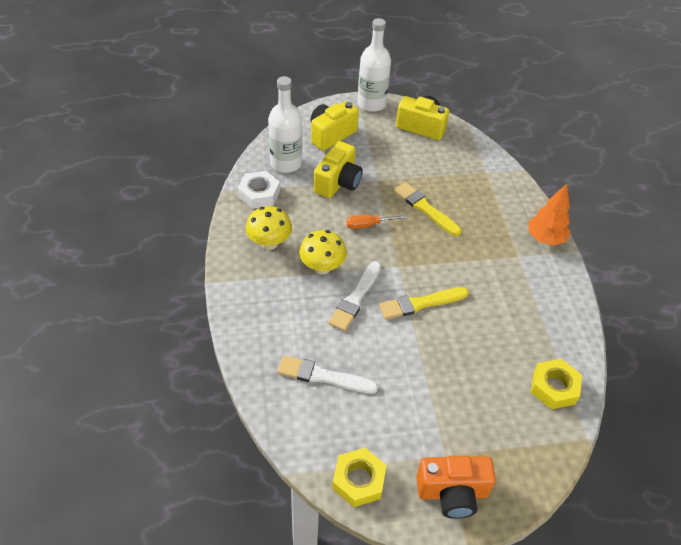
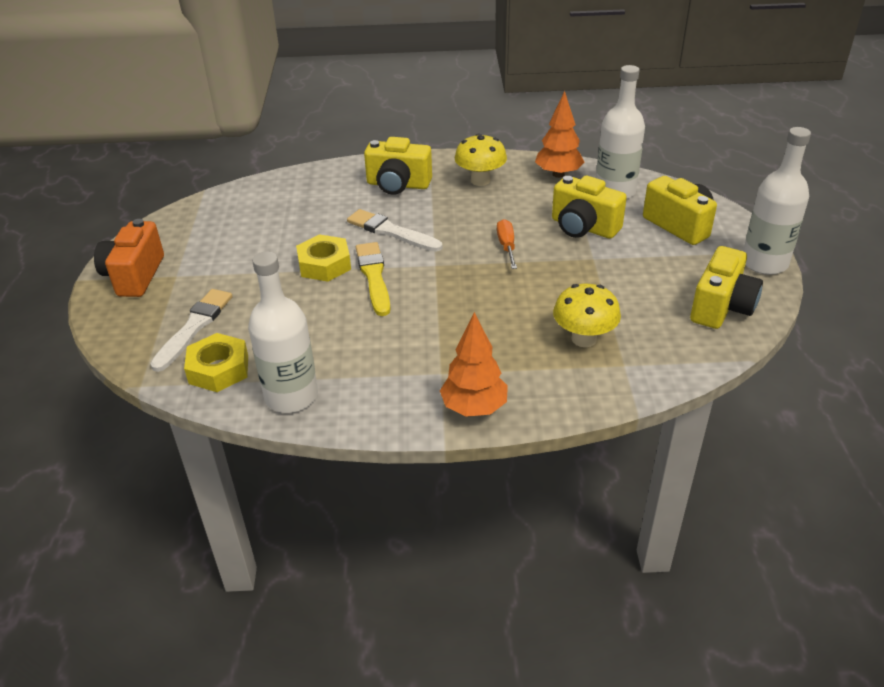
camera: 100 degrees right, 10 degrees down
(259, 194) = (558, 174): white nut -> orange tree
(277, 301) = (398, 185): none -> yellow camera
(322, 267) = (440, 212): yellow mushroom -> yellow mushroom (584, 339)
(323, 376) = (296, 208): white brush -> white brush (194, 327)
(358, 480) = (177, 223): yellow nut -> yellow nut (324, 264)
(425, 208) = (537, 295): yellow brush -> none
(566, 335) = (291, 396): none -> white bottle

